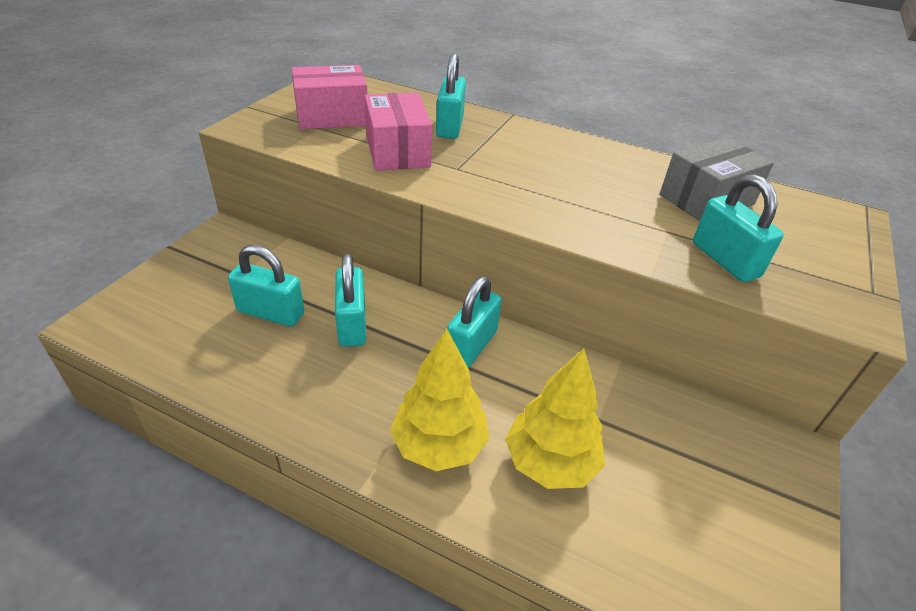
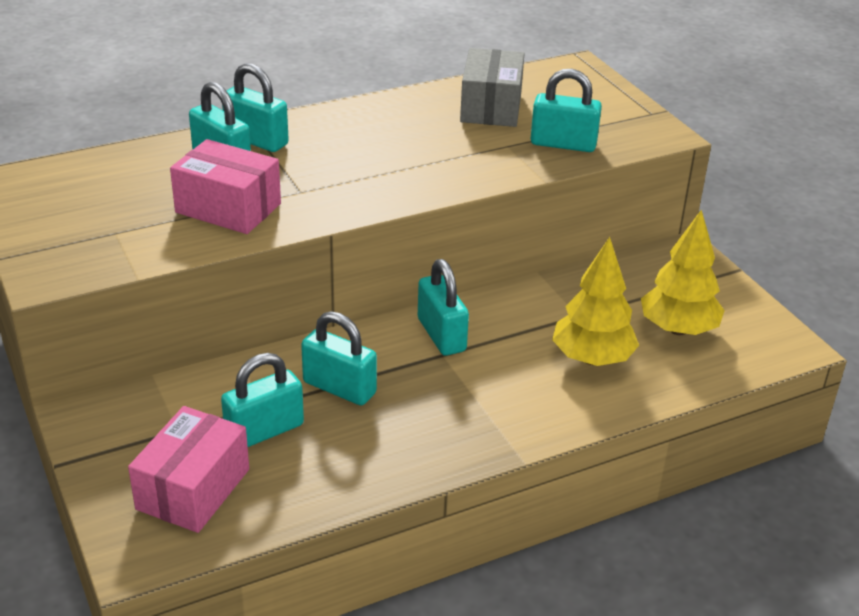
camera: 50 degrees left, 5 degrees down
(332, 116) = (103, 216): pink box -> pink box (193, 489)
(439, 445) = (524, 403): yellow tree -> yellow tree (678, 329)
(493, 128) = (256, 140): none -> turquoise padlock

